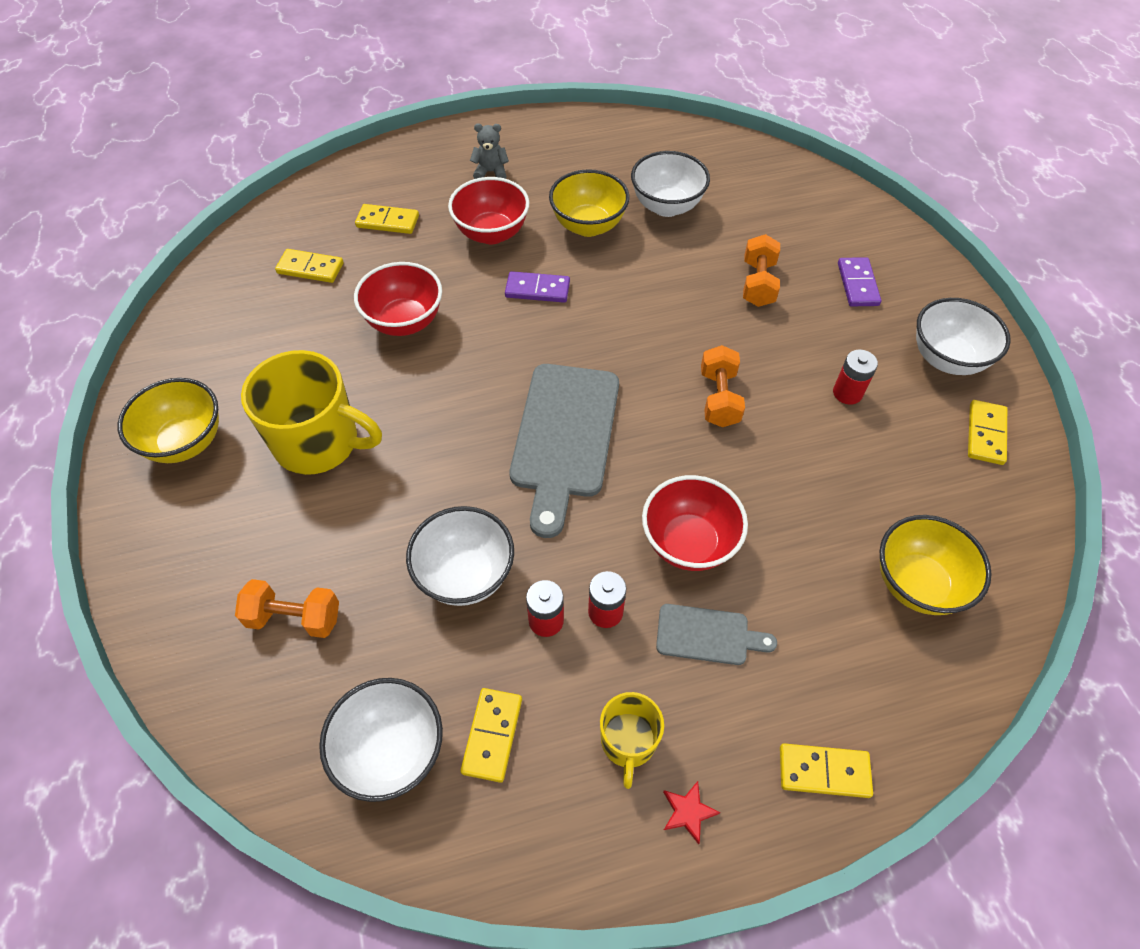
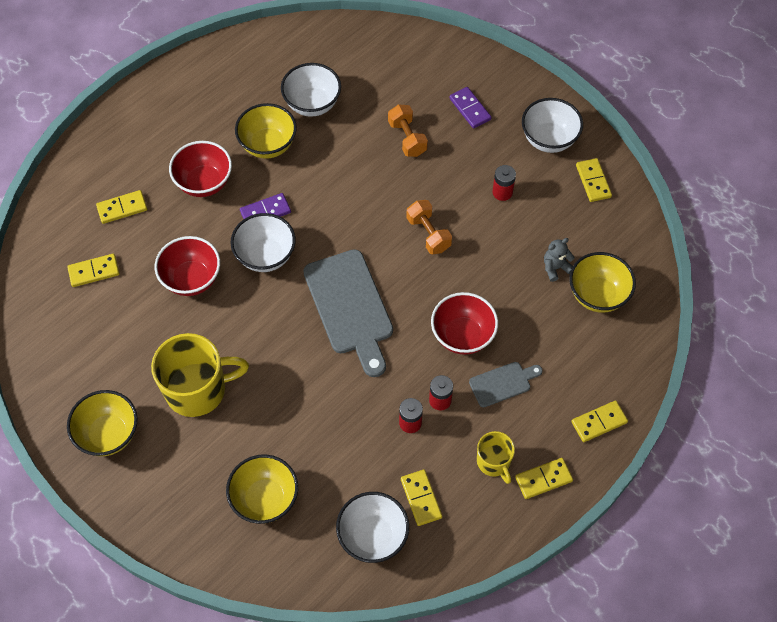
camera: 30 degrees left, 5 degrees up
(294, 618) = (265, 499): orange dumbbell -> yellow bowl
(465, 575) = (347, 422): white bowl -> white bowl (265, 256)
(491, 172) = (169, 132): grey teddy bear -> grey teddy bear (555, 268)
(688, 812) = (543, 479): red star -> yellow domino

